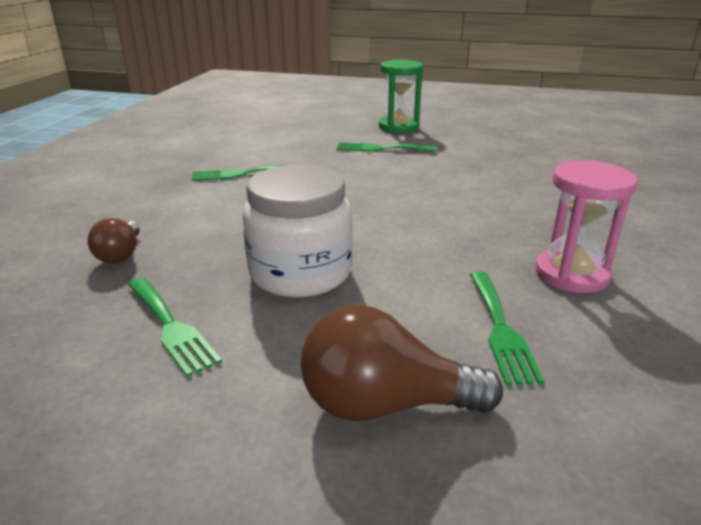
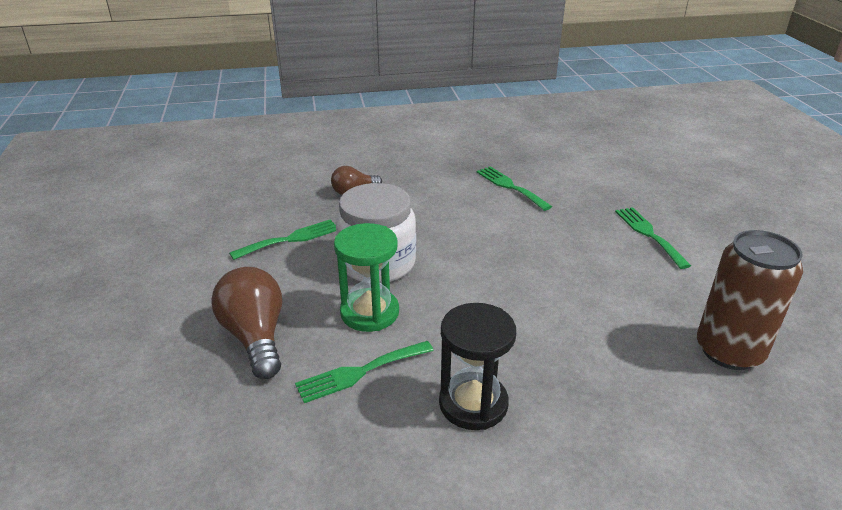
camera: 65 degrees right, 5 degrees up
(171, 327) = (290, 239): green fork -> green fork turned 150 degrees counterclockwise
(398, 127) = (729, 228): green hourglass -> green hourglass (369, 312)
(538, 167) = (729, 351): none -> brown can
(571, 274) = (473, 404): pink hourglass -> black hourglass

